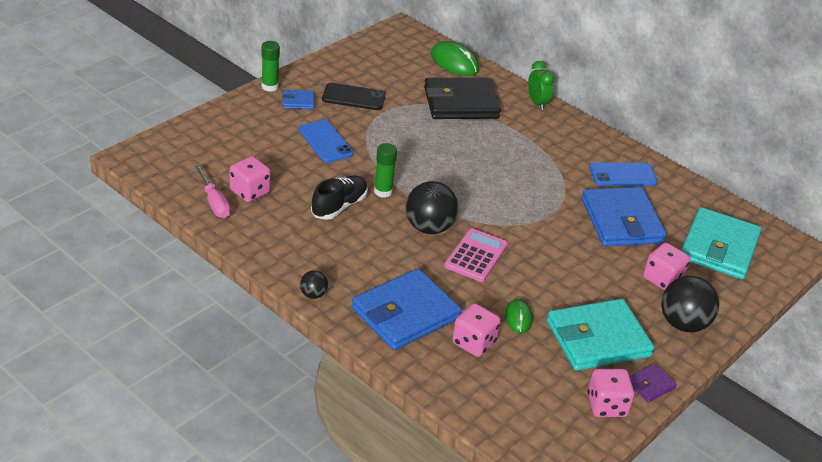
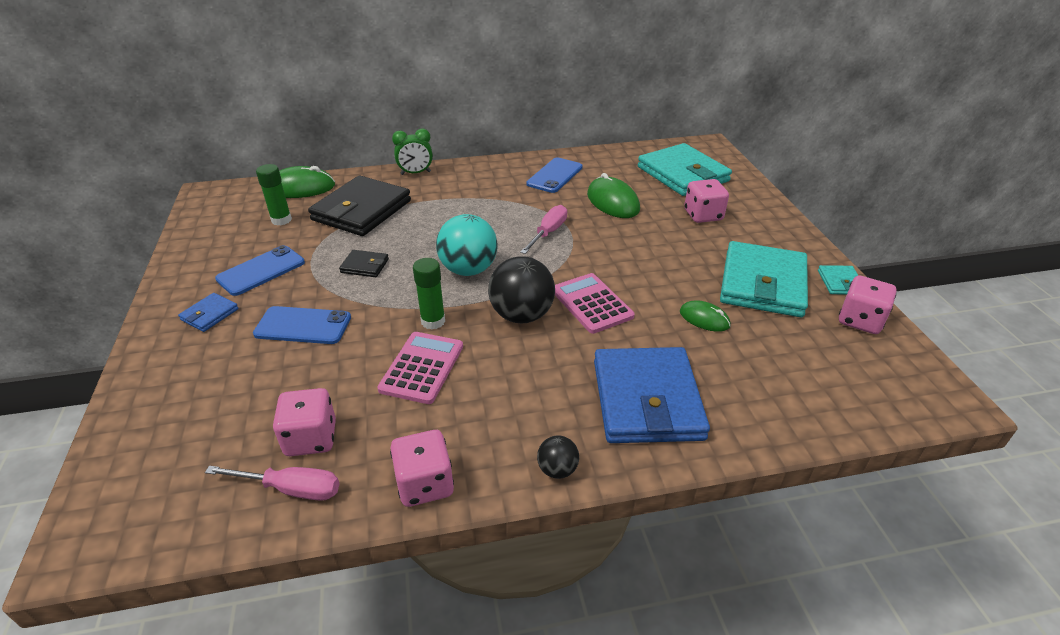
camera: 50 degrees left, 0 degrees up
(270, 86) = (152, 325): green glue stick -> green glue stick (281, 220)
(339, 206) = (422, 367): black shoe -> pink calculator
(353, 97) = (261, 271): black phone -> blue phone
(404, 136) = (365, 266): none -> black wallet
(450, 183) = (468, 270): none -> turquoise ball
(474, 343) = (726, 367): pink dice -> pink dice (425, 484)
(537, 103) = (415, 173): green clock -> green clock turned 150 degrees clockwise
(537, 203) = (548, 233): none -> pink screwdriver
(621, 221) = (613, 202): blue wallet -> green mouse
(650, 385) = (840, 282): purple wallet -> turquoise wallet
(683, 324) = (767, 230): black ball -> none

